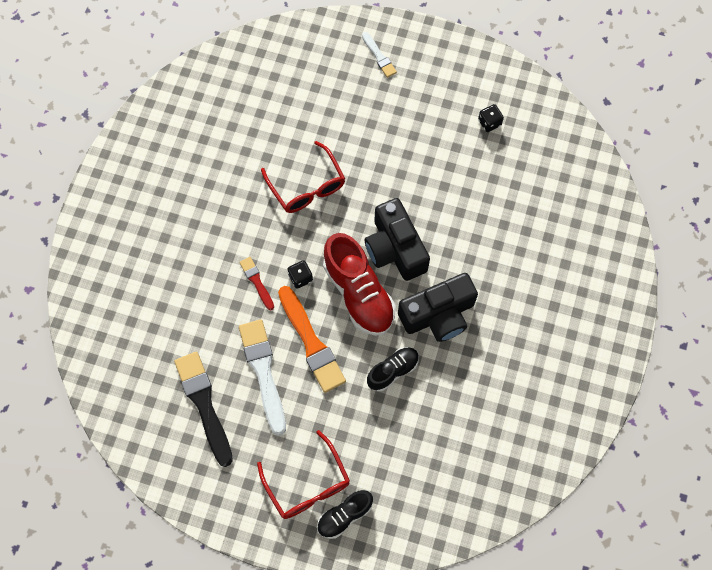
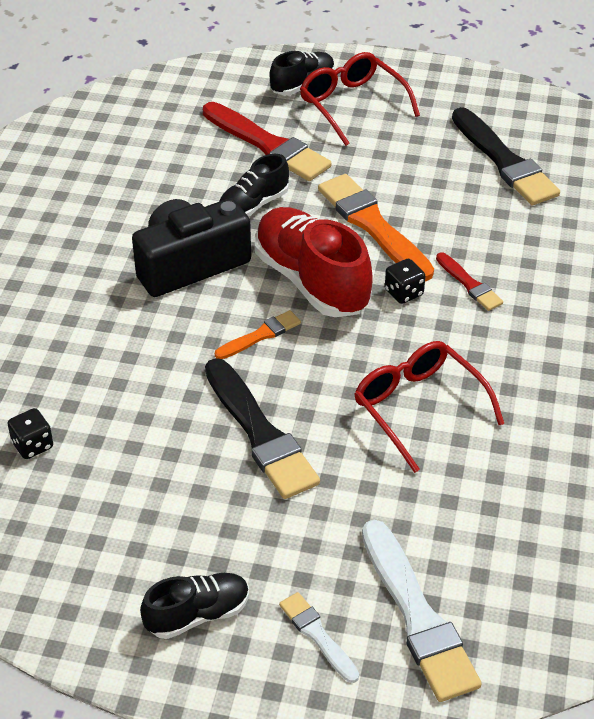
camera: 175 degrees right, 25 degrees down
(263, 372) = (433, 194): white brush -> white brush (418, 616)
(378, 438) = (268, 145): none -> red brush
(395, 249) = (260, 335): black camera -> orange brush
(399, 175) = (260, 433): none -> black brush
(436, 71) = (197, 614): none -> black shoe
(489, 123) = (96, 528): black dice -> black dice (32, 445)

